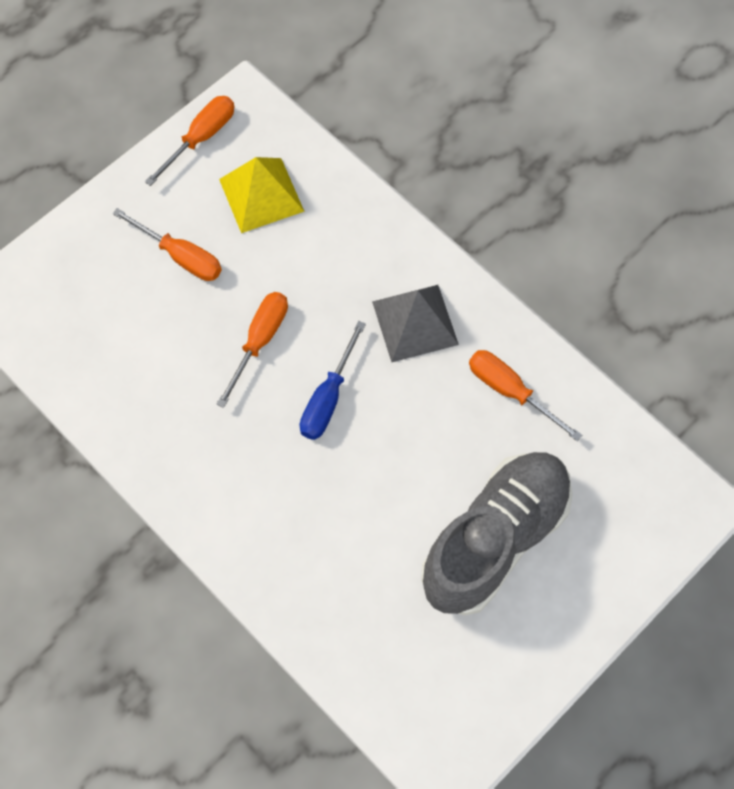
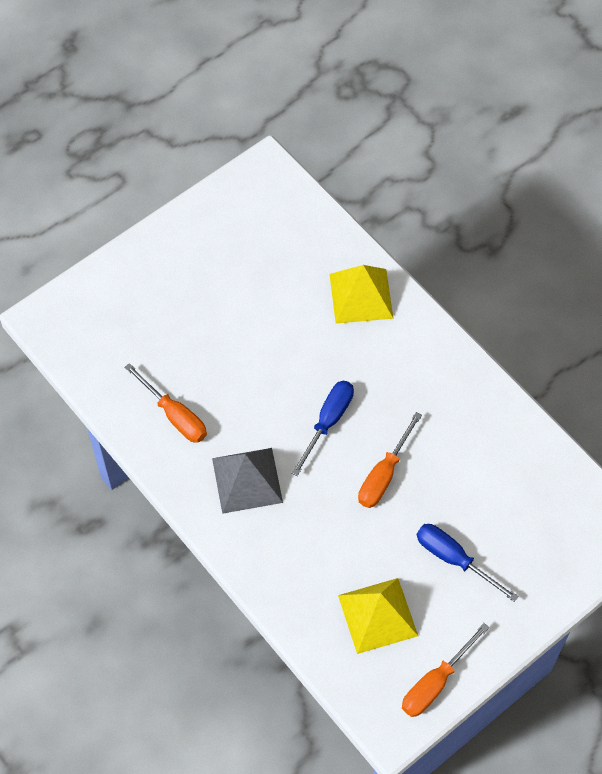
camera: 175 degrees left, 5 degrees down
(180, 256) = (454, 559): orange screwdriver -> blue screwdriver
(297, 571) = (361, 296): none -> yellow pyramid
(495, 539) = (207, 306): grey shoe -> none

